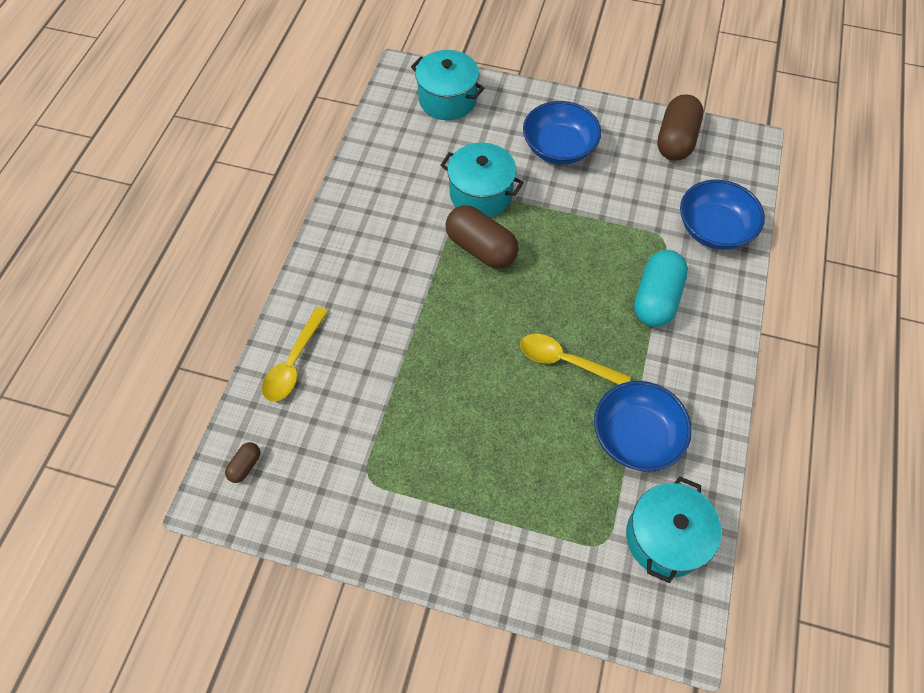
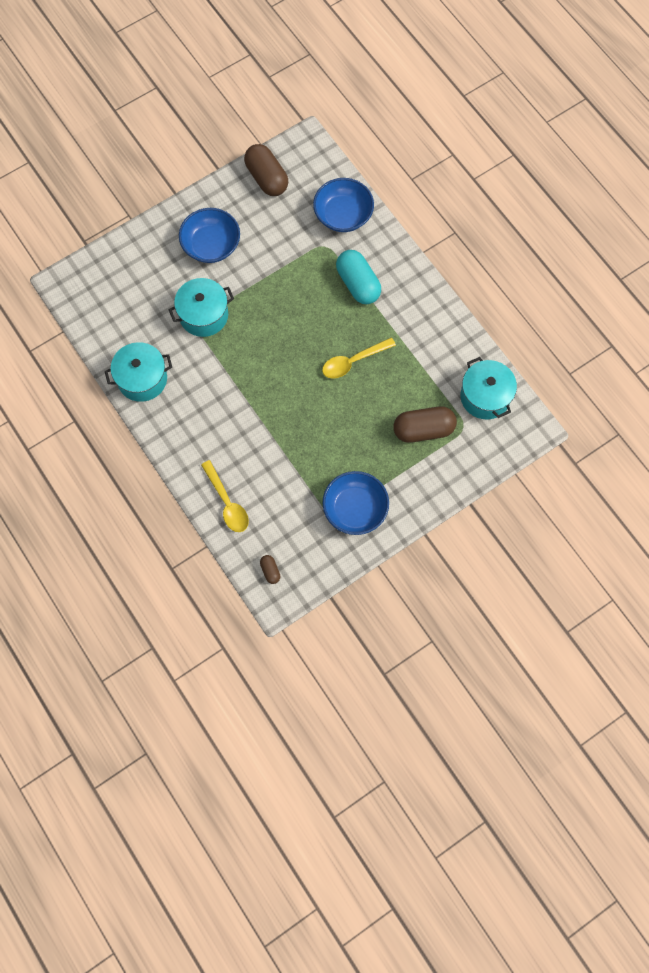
camera: 50 degrees left, 10 degrees up
(447, 99) = (112, 276): turquoise pot -> turquoise pot (142, 379)
(481, 248) = (242, 346): brown capsule -> brown capsule (423, 430)
(636, 436) = (424, 364): blue bowl -> blue bowl (355, 509)

